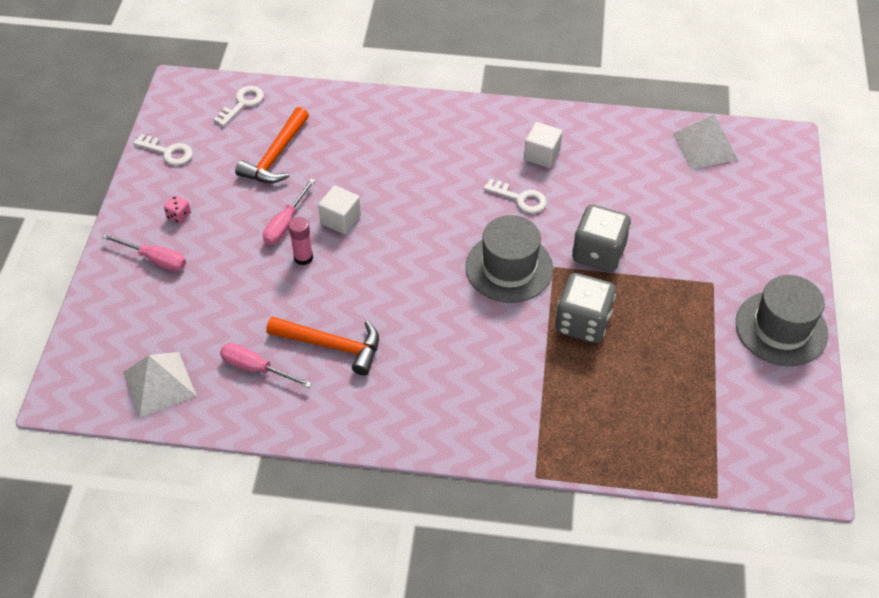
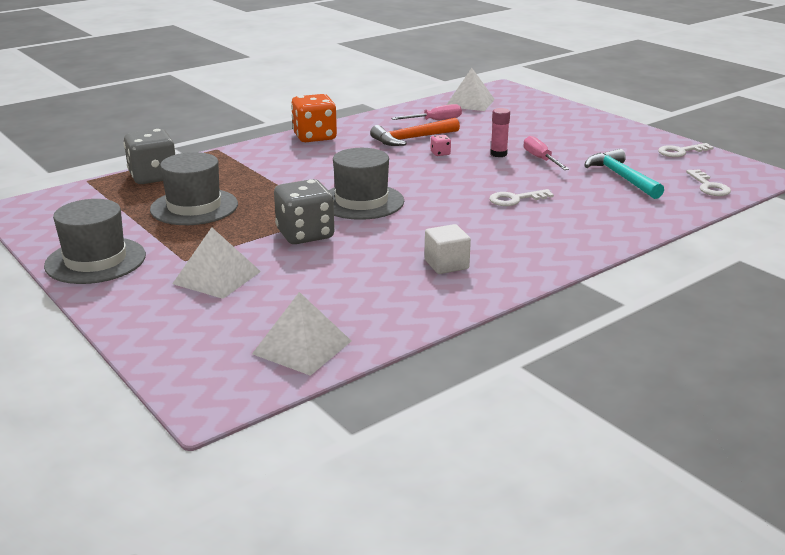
camera: 135 degrees right, 25 degrees down
(155, 259) = (571, 124): pink screwdriver -> none
(179, 216) = (603, 138): pink dice -> pink dice (440, 153)
(276, 156) = (621, 177): orange hammer -> turquoise hammer
(340, 219) = (514, 173): white cube -> none
(414, 426) = (314, 137): none -> orange dice
(520, 198) = (416, 234): white key -> white key (515, 199)
(582, 323) = (268, 202): grey dice -> grey dice (153, 177)
(650, 360) = (194, 207): none -> grey hat
(705, 245) = (216, 277): none -> white pyramid

